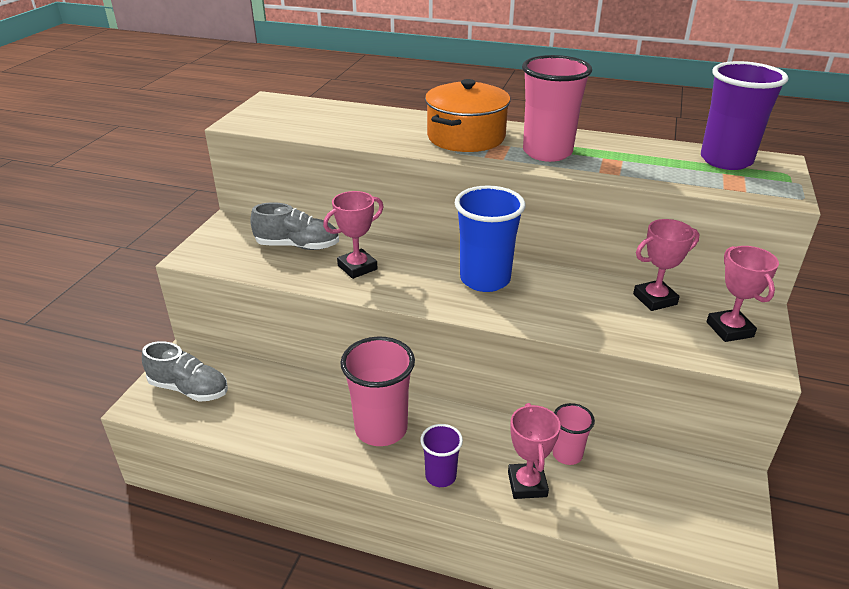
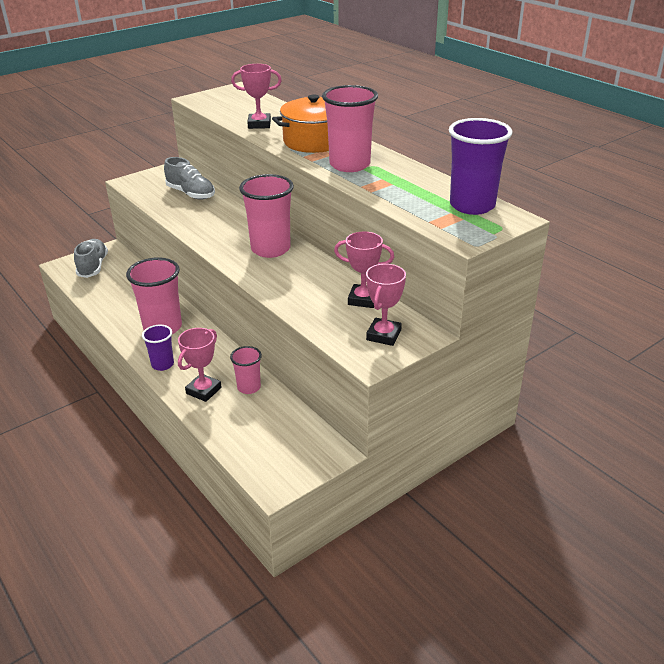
camera: 35 degrees right, 0 degrees up
(189, 389) = (93, 267): grey shoe -> grey shoe turned 150 degrees counterclockwise
(357, 267) = (206, 217): pink trophy -> pink trophy (259, 124)
(485, 279) = (270, 249): blue cup -> pink cup

